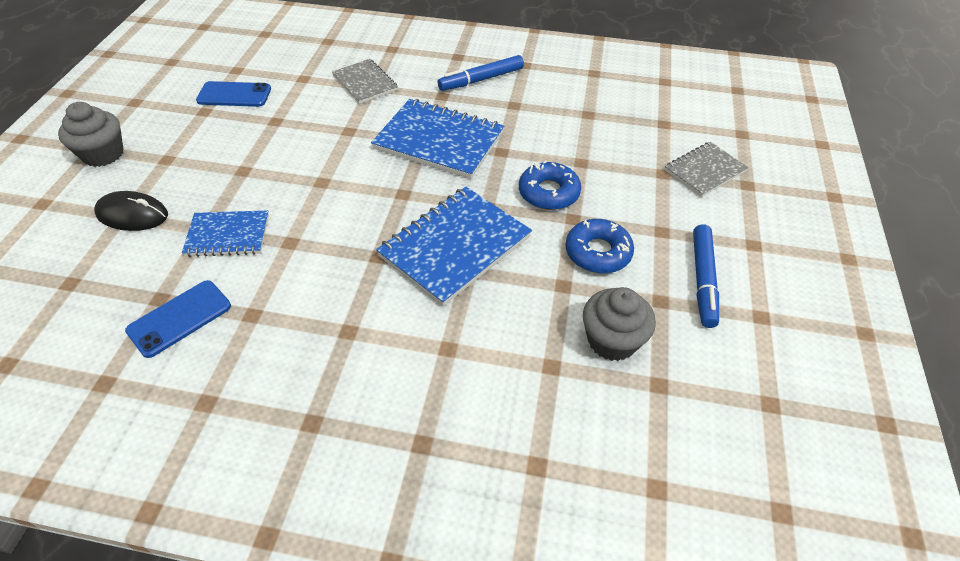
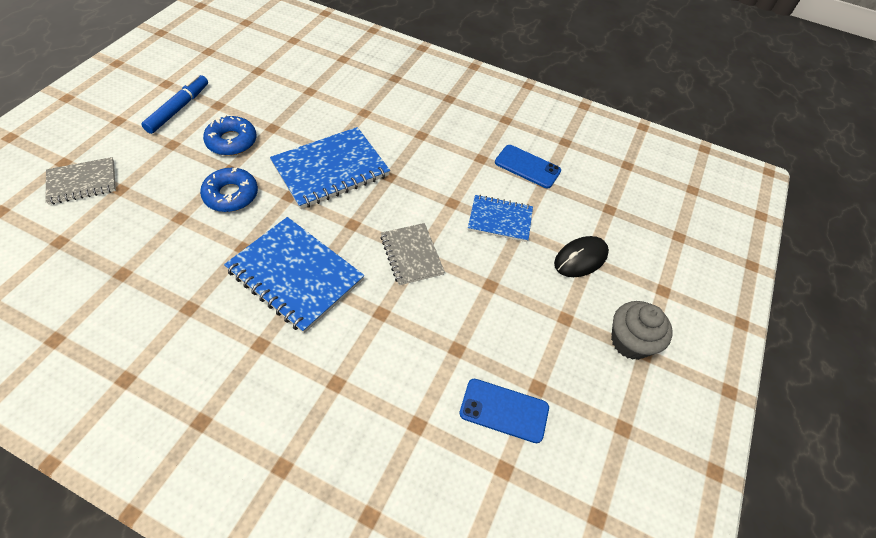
camera: 170 degrees left, 5 degrees up
(132, 214) = (580, 258): black mouse -> black mouse turned 60 degrees counterclockwise
(180, 318) = (527, 167): blue phone -> blue phone turned 60 degrees clockwise
(365, 83) = (342, 393): grey notebook -> grey notebook (411, 255)
(481, 79) = (199, 362): blue marker -> none
(612, 340) = (266, 93): grey cupcake -> none

